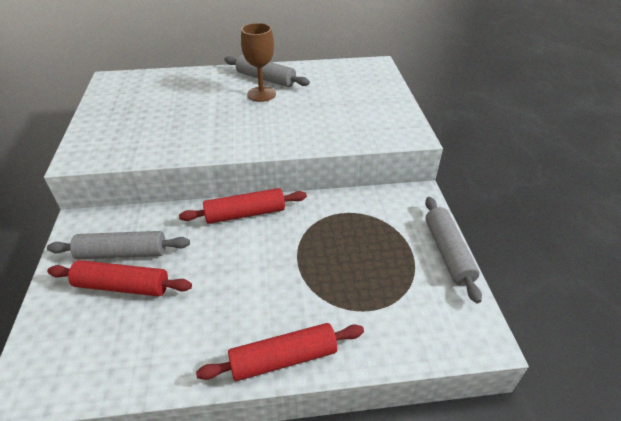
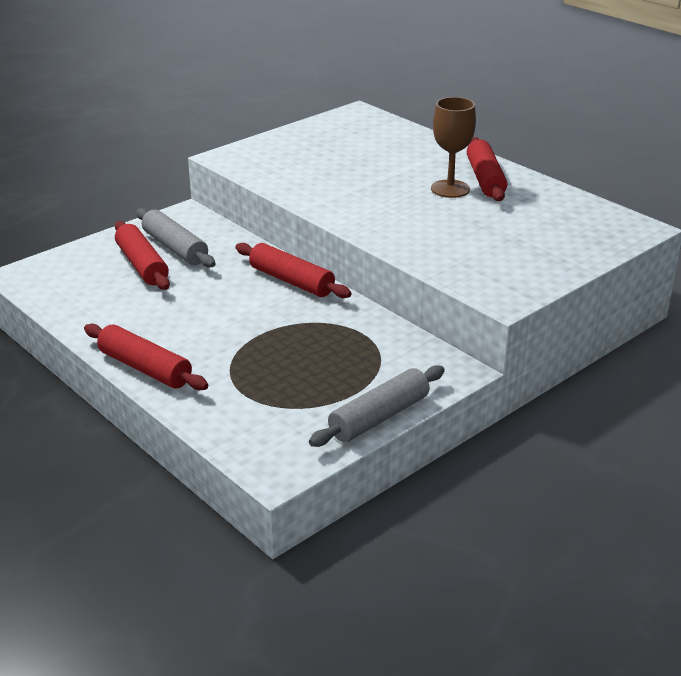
camera: 55 degrees right, 10 degrees down
(266, 79) = (485, 179): grey rolling pin -> red rolling pin

